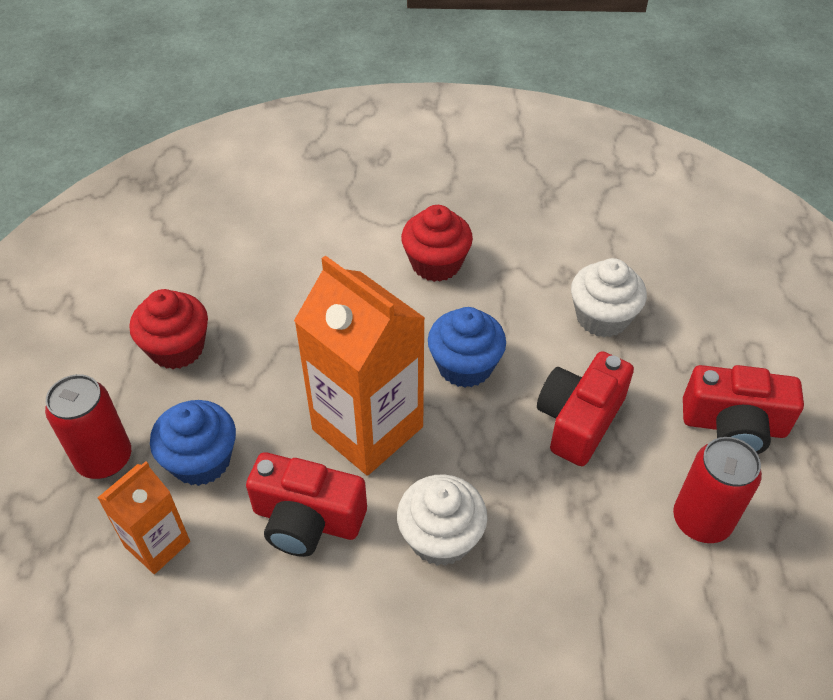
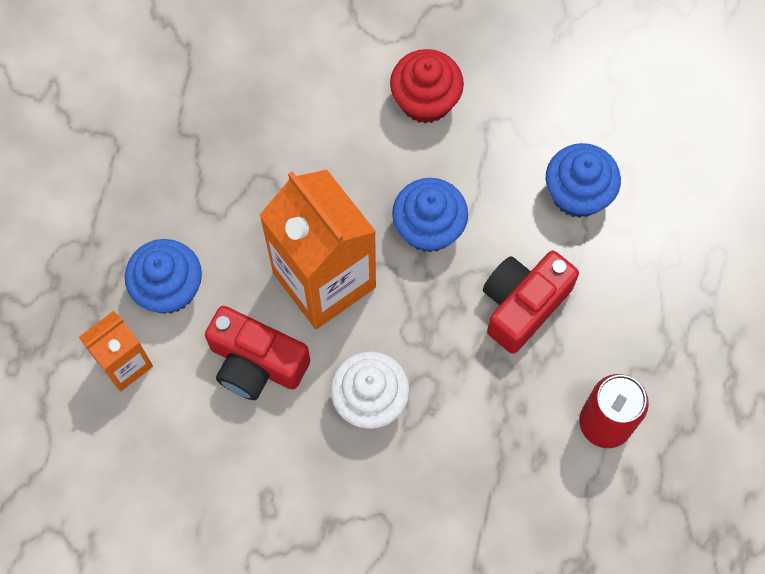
camera: 10 degrees right, 20 degrees up
(104, 459) = (82, 272): red can -> none
(177, 348) = (156, 162): red cupcake -> none
(602, 317) = (577, 193): white cupcake -> blue cupcake
(733, 426) = (667, 335): red camera -> none

